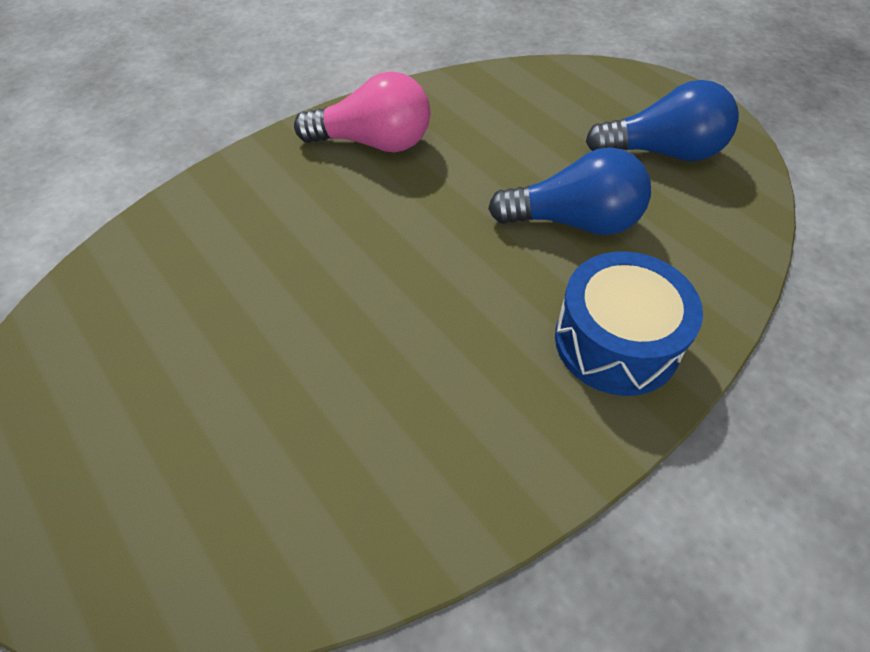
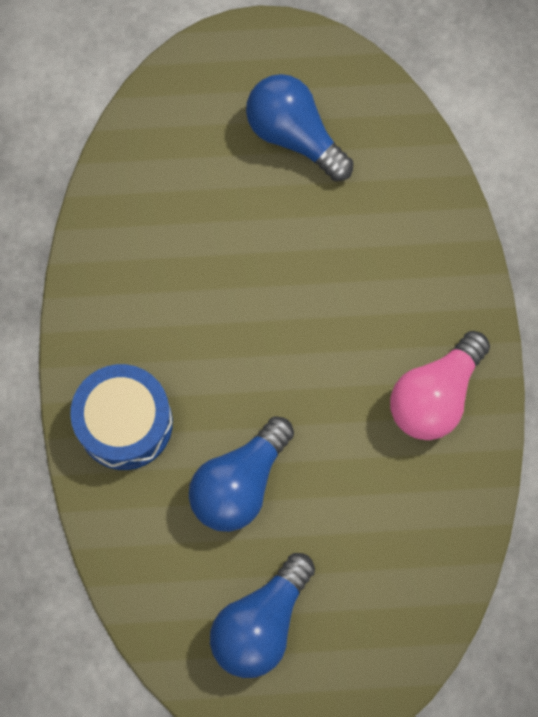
camera: 125 degrees right, 20 degrees up
(144, 386) = (294, 136): none -> blue light bulb

